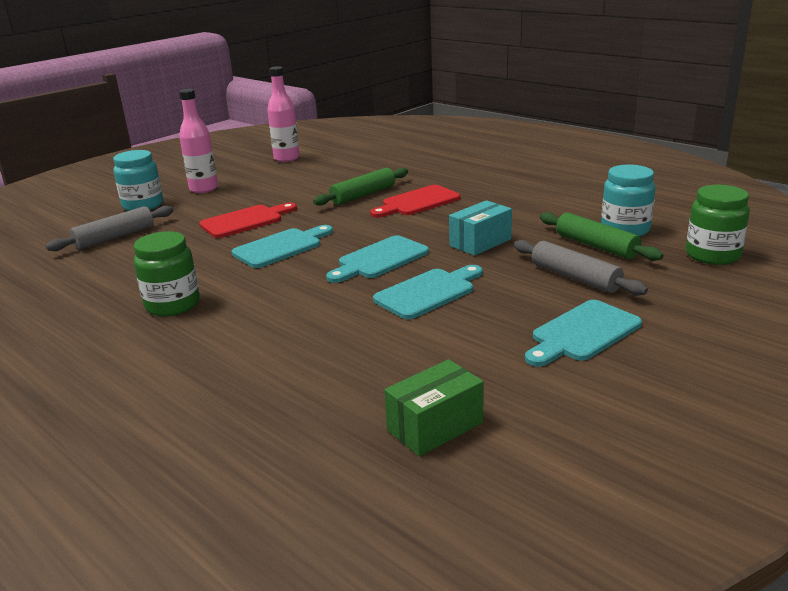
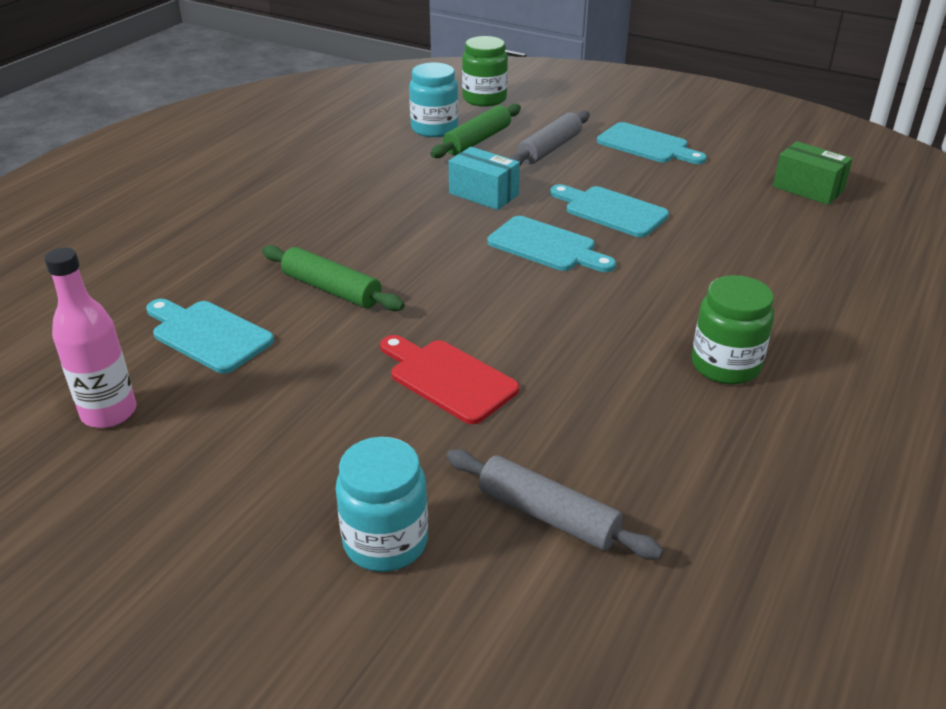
camera: 105 degrees left, 10 degrees up
(204, 189) = (289, 480): pink bottle -> none
(281, 247) = (534, 322): turquoise cutting board -> turquoise cutting board (208, 335)
(417, 202) = (361, 243): red cutting board -> none

